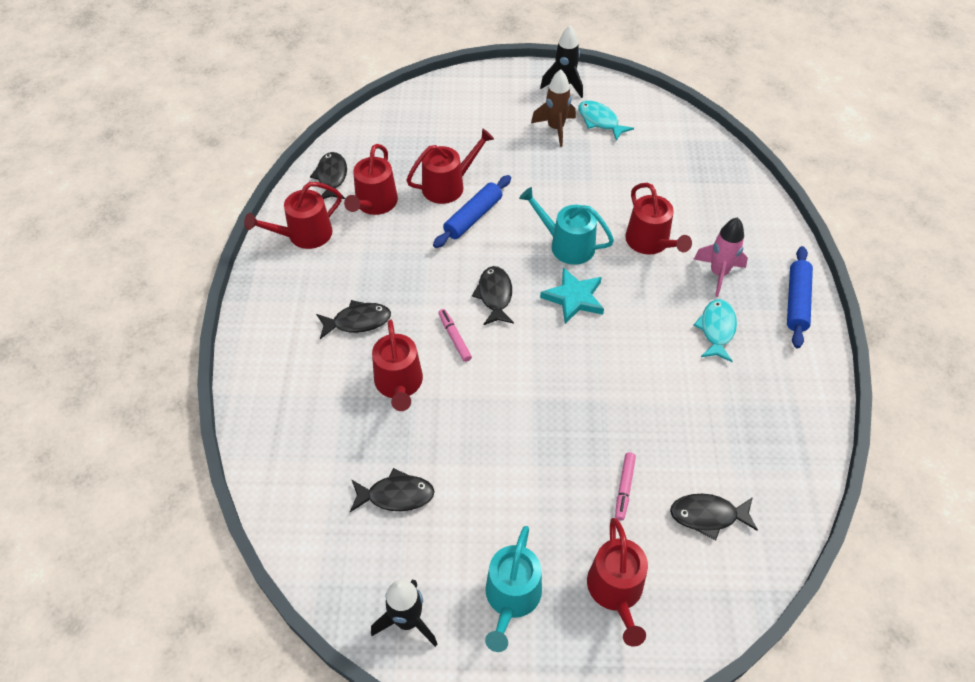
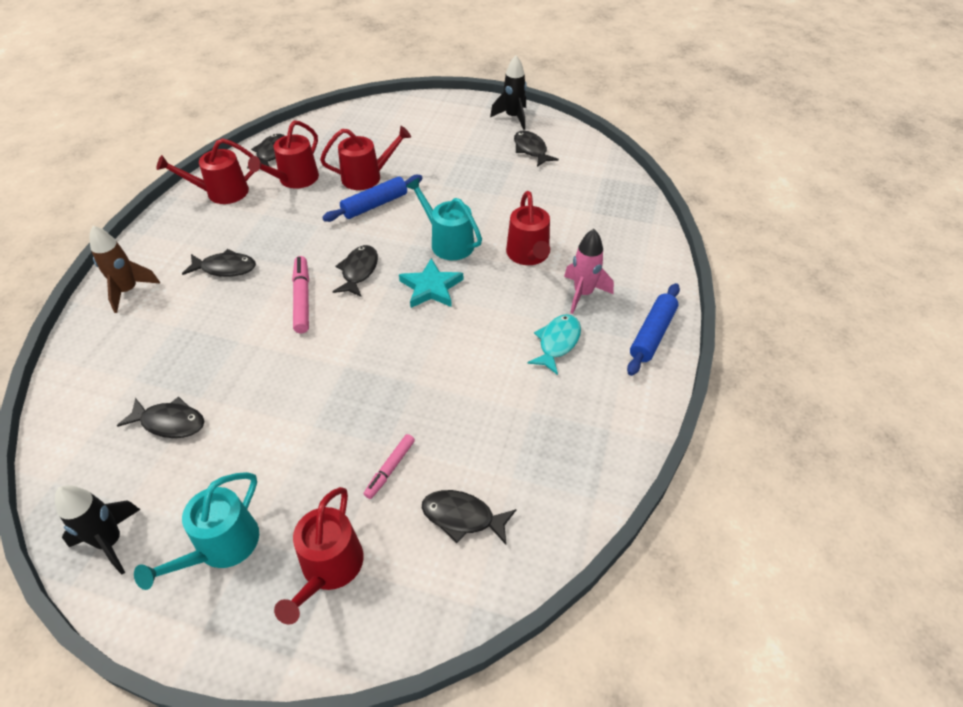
camera: 15 degrees right, 5 degrees down
(399, 384) = (230, 327): red watering can -> none
(454, 338) = (302, 299): pink marker -> pink marker, size x1.56
(555, 128) = (487, 149): brown rocket -> brown rocket (128, 291)
(600, 121) = (531, 150): turquoise fish -> black fish

